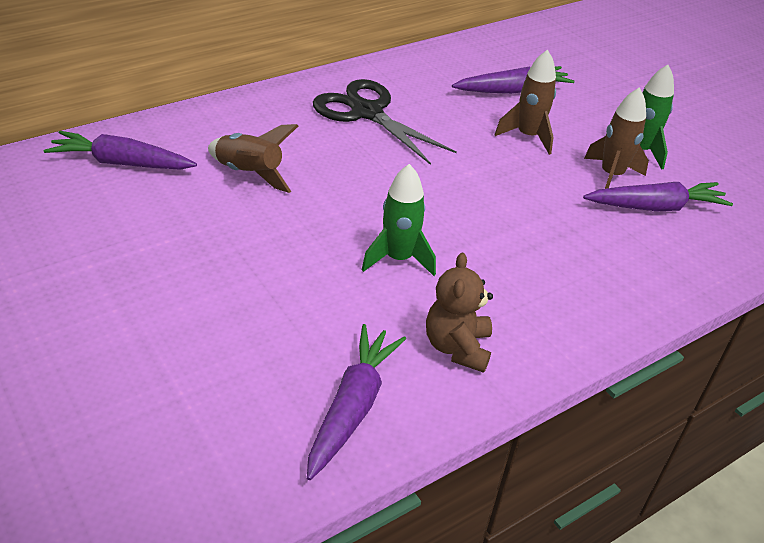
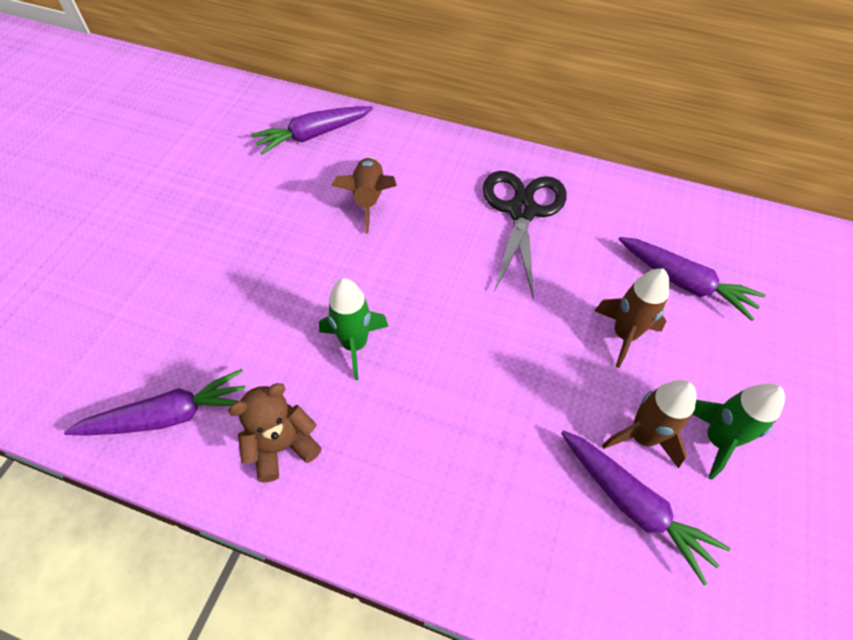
camera: 55 degrees right, 15 degrees up
(121, 163) = (313, 135): purple carrot -> purple carrot turned 90 degrees counterclockwise

